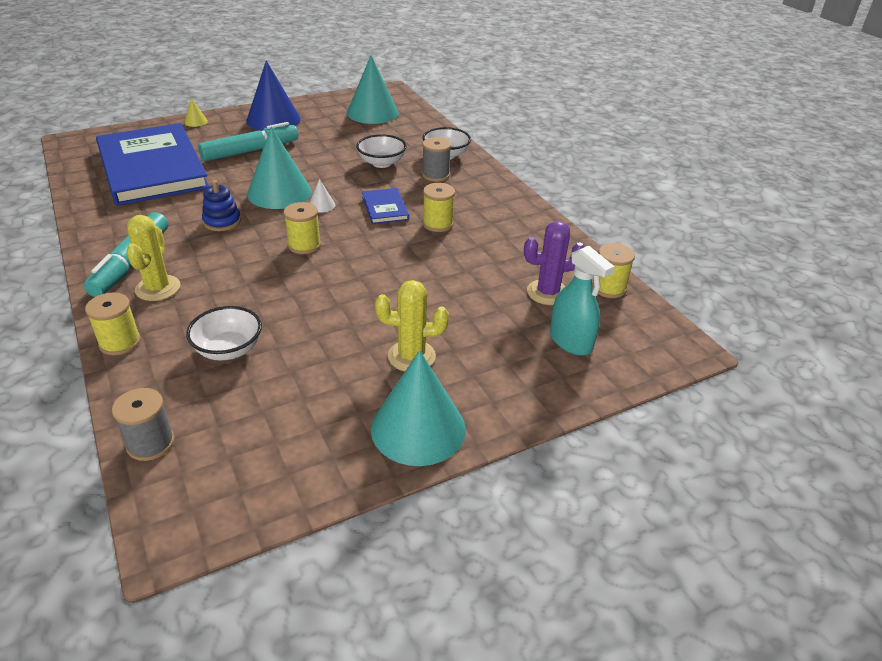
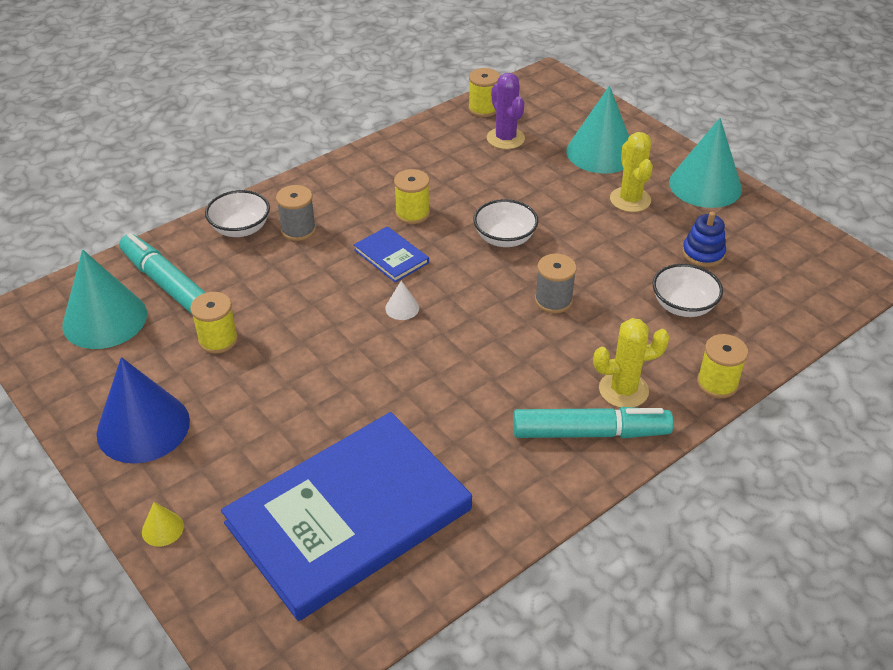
camera: 100 degrees left, 5 degrees up
(150, 443) = (810, 315): grey spool -> grey spool (553, 300)
(222, 221) = (471, 384): blue stacking toy -> blue stacking toy (703, 253)
(250, 151) = (266, 419): turquoise marker -> turquoise marker (167, 284)
(279, 192) = (382, 353): turquoise cone -> turquoise cone (601, 152)
(304, 245) = (493, 301): yellow spool -> yellow spool (218, 340)
(381, 163) = (276, 279): white bowl -> white bowl (504, 238)
(385, 208) = (391, 256): blue book -> blue book turned 75 degrees clockwise
(570, 341) = (567, 125): turquoise spray bottle -> none

